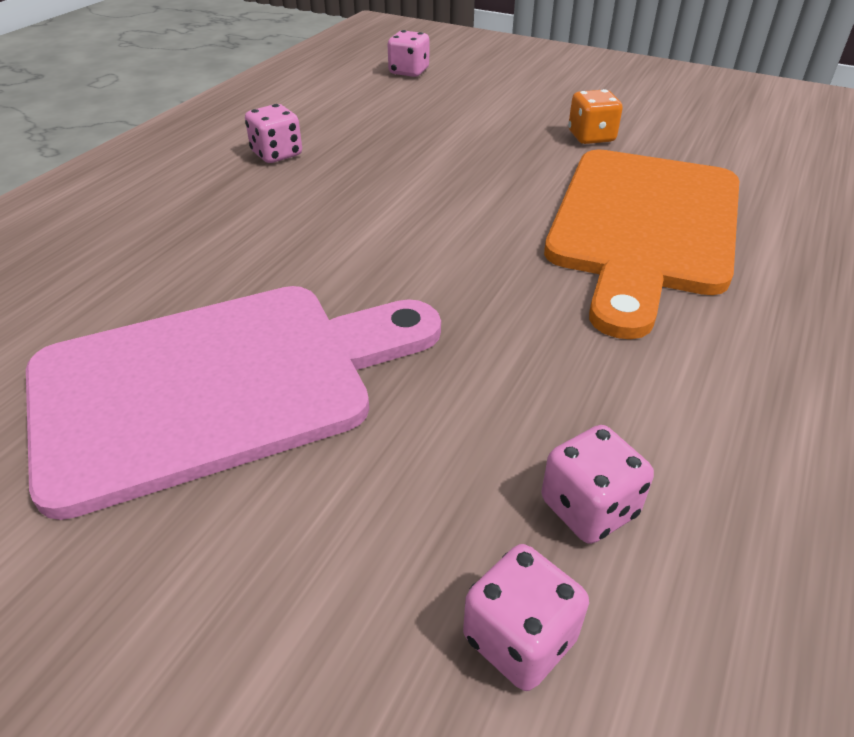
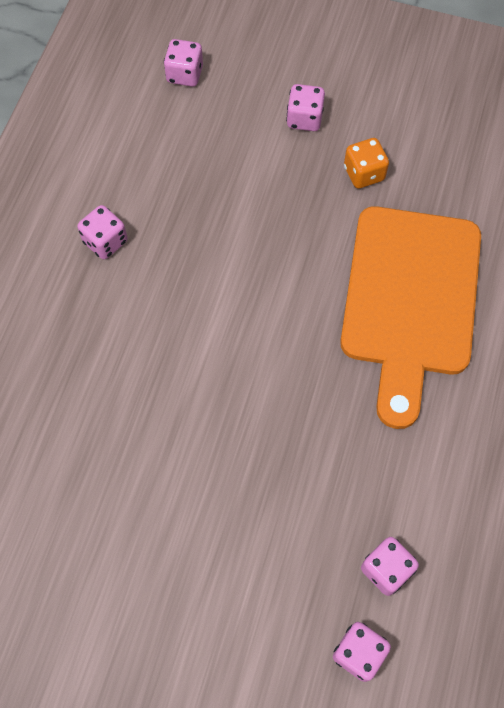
camera: 10 degrees left, 25 degrees up
(219, 384) = (155, 514): pink cutting board -> none
(528, 102) = (304, 119): none -> pink dice

